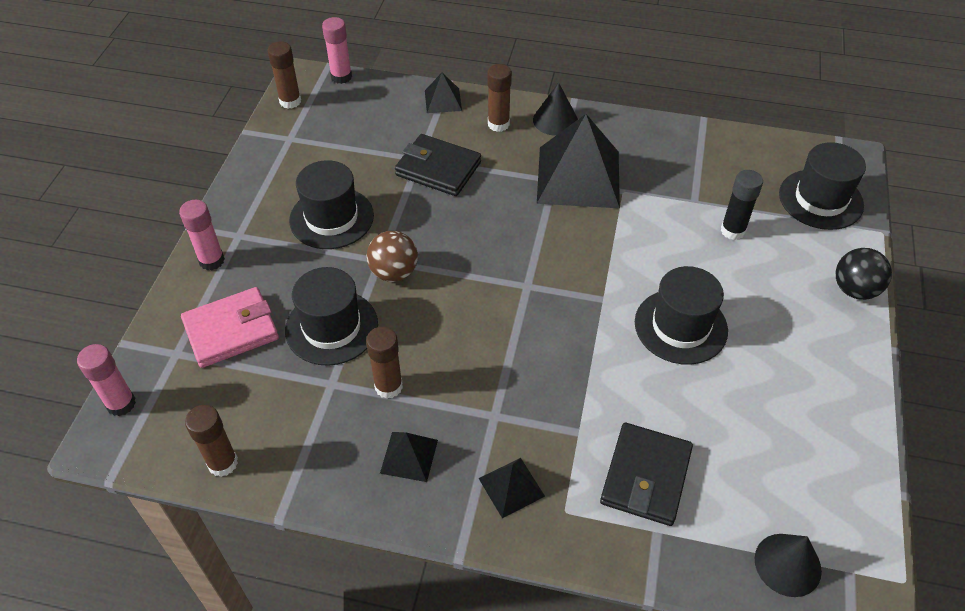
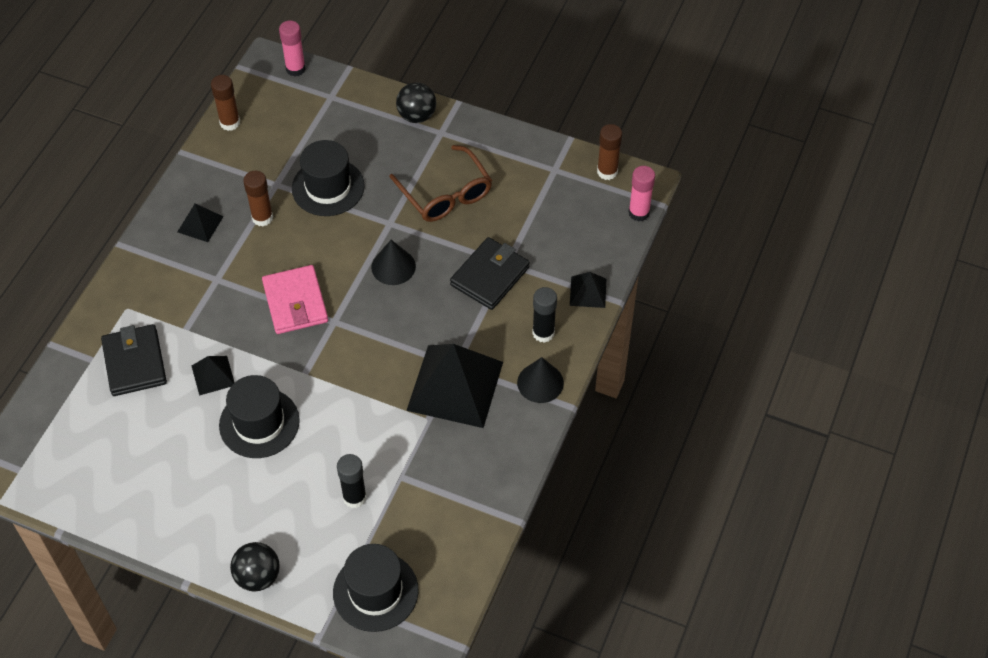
camera: 100 degrees right, 5 degrees up
(211, 260) = (417, 116): pink glue stick -> black ball
(231, 330) = (342, 127): pink wallet -> pink wallet (295, 302)
(331, 218) = (445, 194): black hat -> brown glasses
(394, 272) = (373, 231): brown ball -> none
(498, 124) = (543, 333): brown glue stick -> black glue stick
(511, 487) = (156, 280): black pyramid -> black pyramid (213, 375)
(645, 476) = (135, 363): black wallet -> black wallet turned 45 degrees clockwise
(787, 564) = (39, 432): black cone -> black cone (393, 266)

